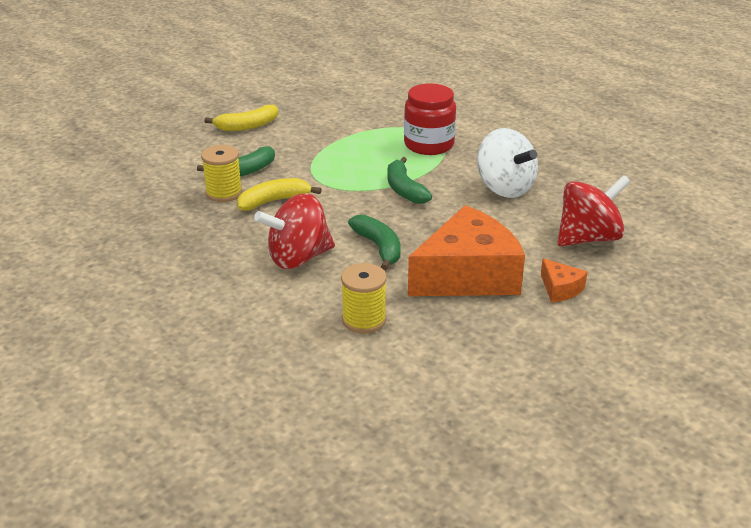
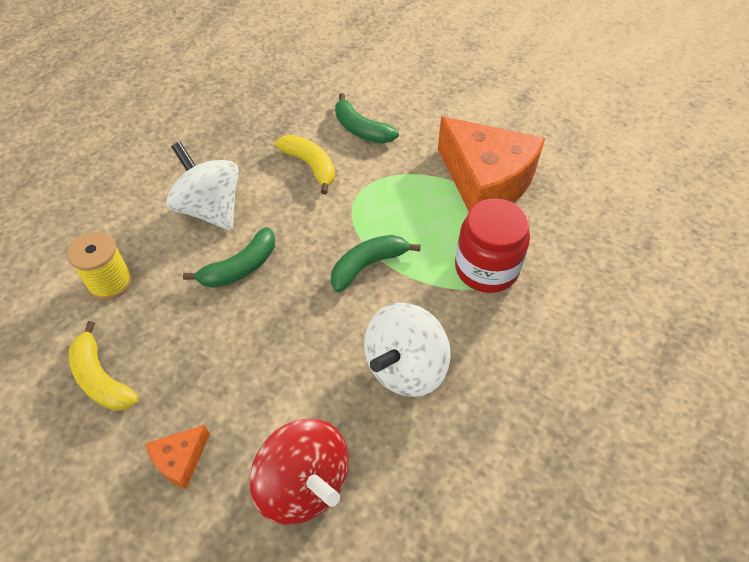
camera: 75 degrees right, 20 degrees up
(224, 193) = (316, 128): yellow spool -> none
(247, 126) = (457, 107): yellow banana -> yellow banana (101, 378)
(298, 258) = (210, 209): red spinning top -> white spinning top
(467, 275) = (198, 358): orange cheese -> orange cheese (485, 181)

